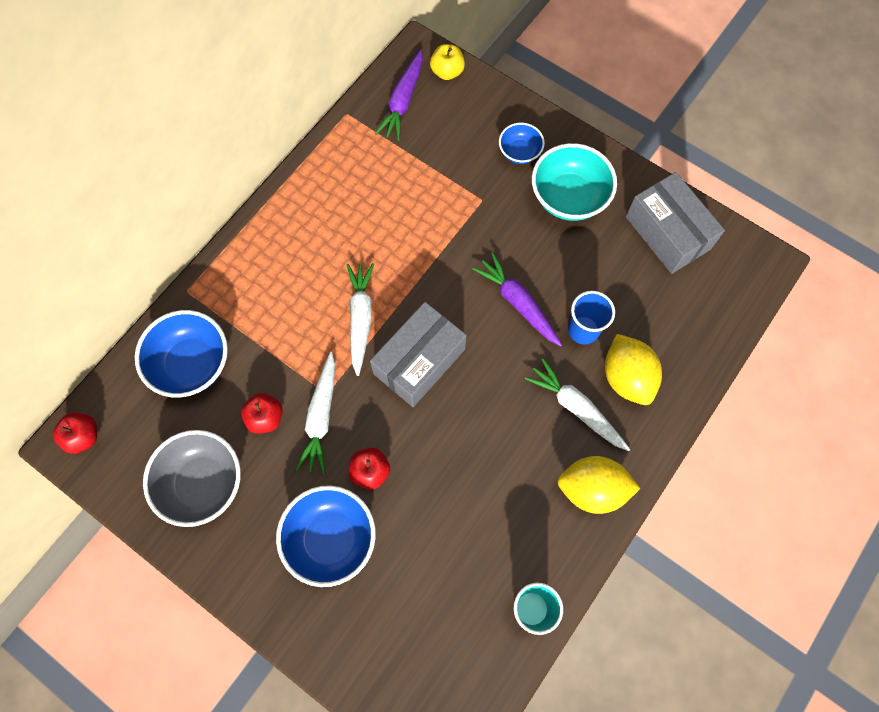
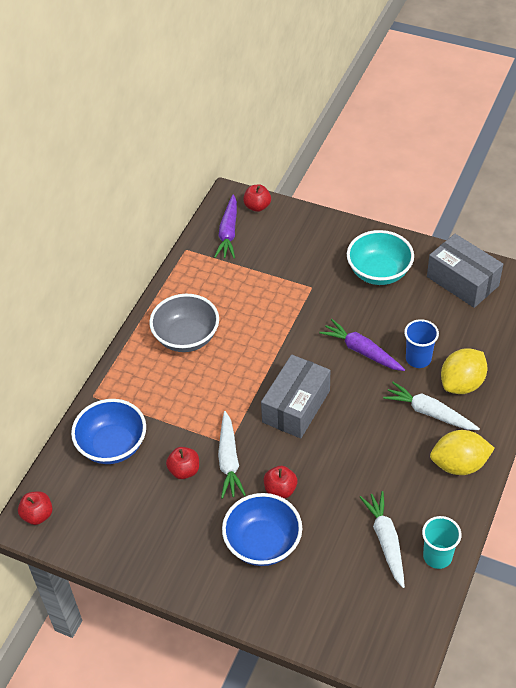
camera: 10 degrees left, 20 degrees down
(203, 483) = (146, 527): grey bowl -> grey bowl (186, 337)
(360, 318) = (240, 386): white carrot -> white carrot (385, 540)
(447, 72) = (257, 206): yellow apple -> red apple
(519, 152) = (331, 249): blue bowl -> none
(626, 377) = (462, 384): yellow lemon -> yellow lemon turned 75 degrees clockwise

